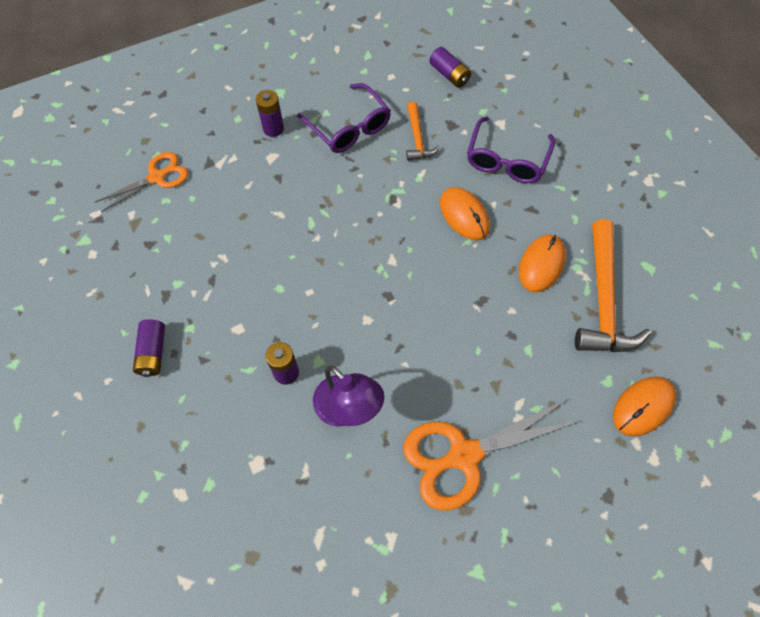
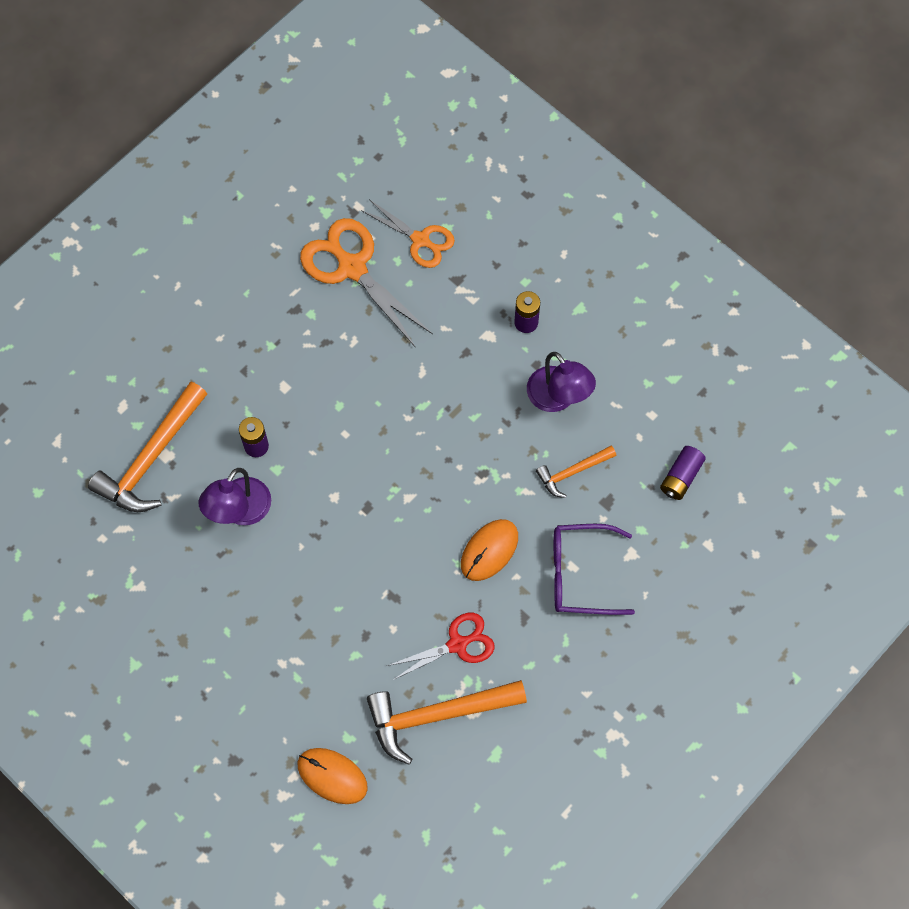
camera: 70 degrees right, 5 degrees up
(153, 352) = (236, 326): purple battery -> none
(252, 480) = (151, 458): none -> orange hammer
(350, 128) = (558, 398): purple glasses -> purple lamp
(463, 455) = (230, 625): orange scissors -> orange scissors (352, 267)
(541, 264) = (457, 644): orange mouse -> red scissors

